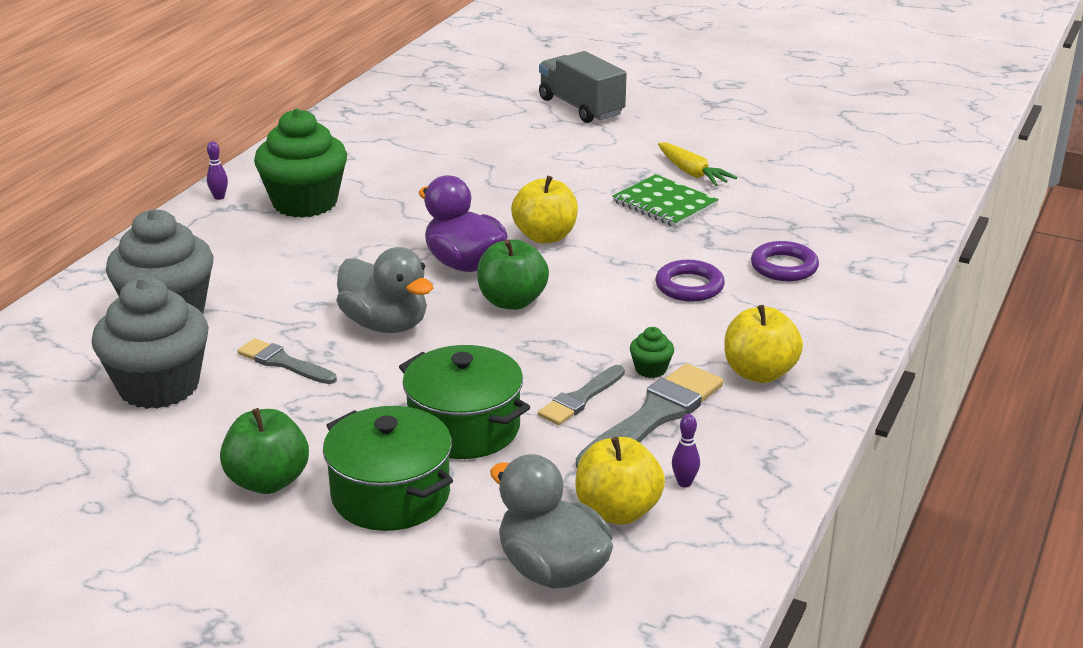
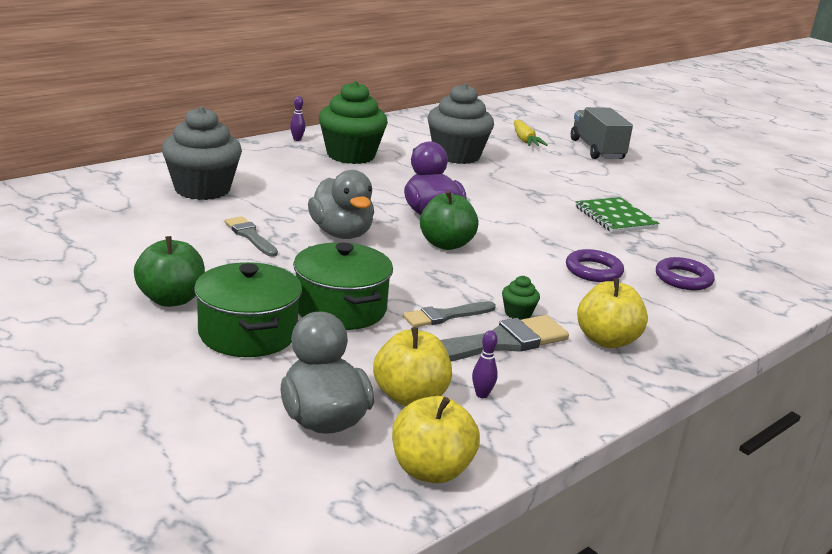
camera: 20 degrees right, 5 degrees down
(159, 386) = (155, 226): grey cupcake -> grey cupcake (456, 155)
(545, 236) = (505, 214): yellow apple -> yellow apple (431, 470)
(692, 173) = (652, 205): yellow carrot -> yellow carrot (525, 140)

